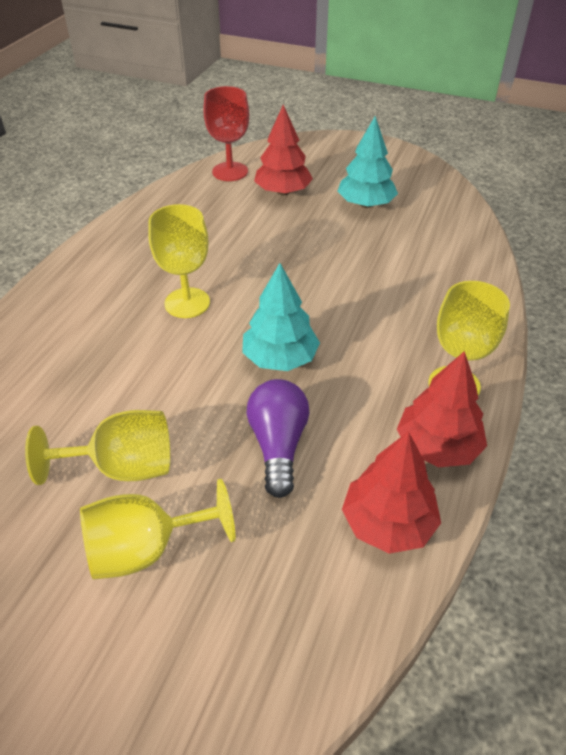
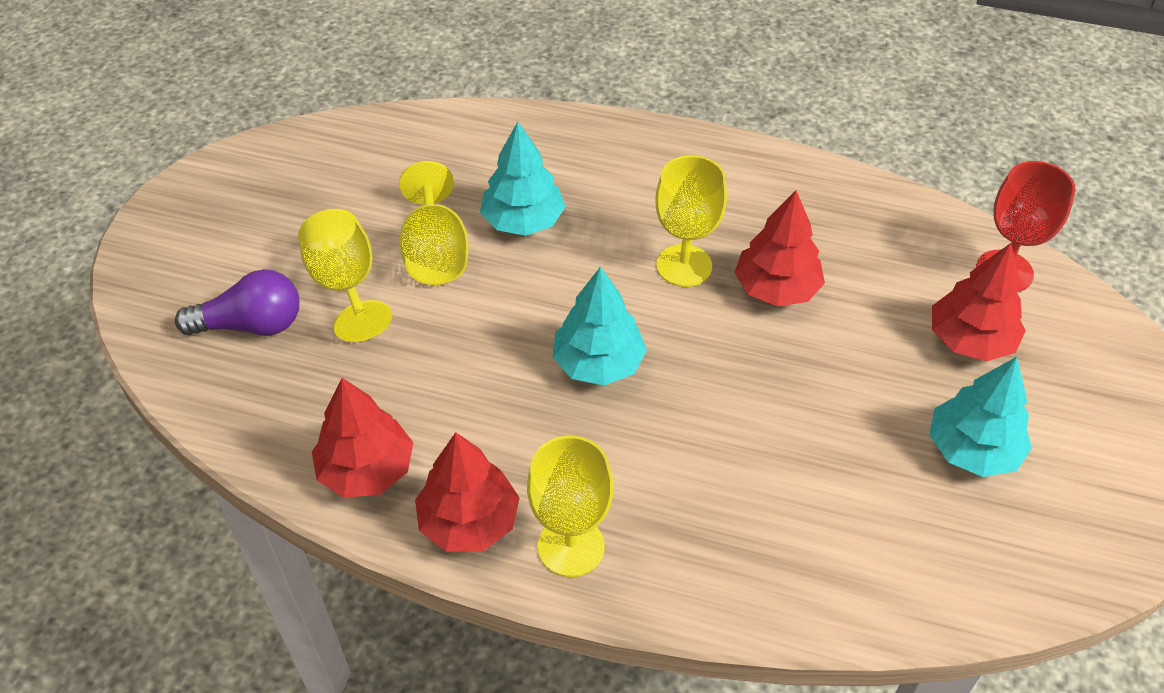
camera: 85 degrees right, 5 degrees up
(101, 398) = (523, 221): none -> turquoise tree
(222, 261) = (776, 288): none -> red tree
(278, 445) = (466, 371): purple light bulb -> purple light bulb (251, 325)

